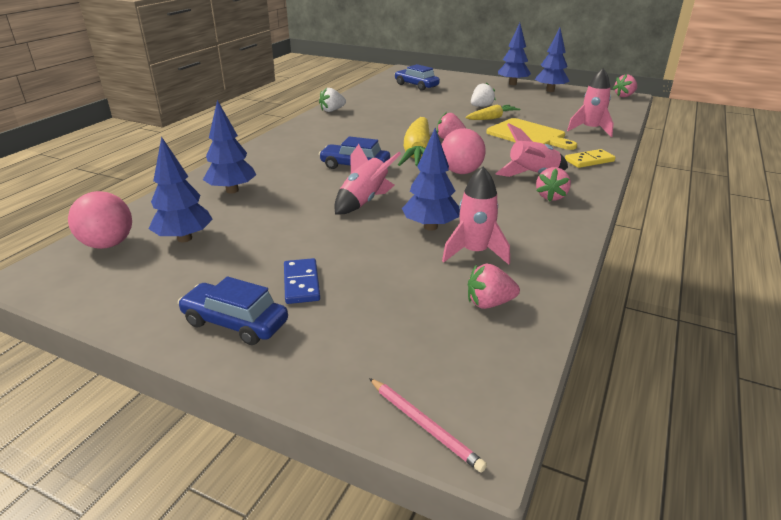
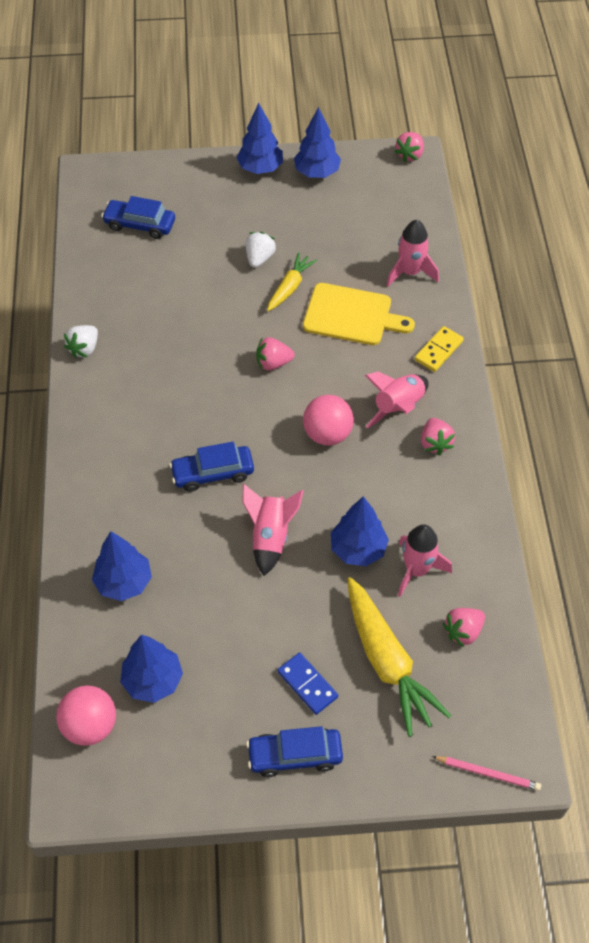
camera: 30 degrees left, 25 degrees up
(417, 153) = (259, 413): yellow carrot -> yellow carrot (387, 662)

